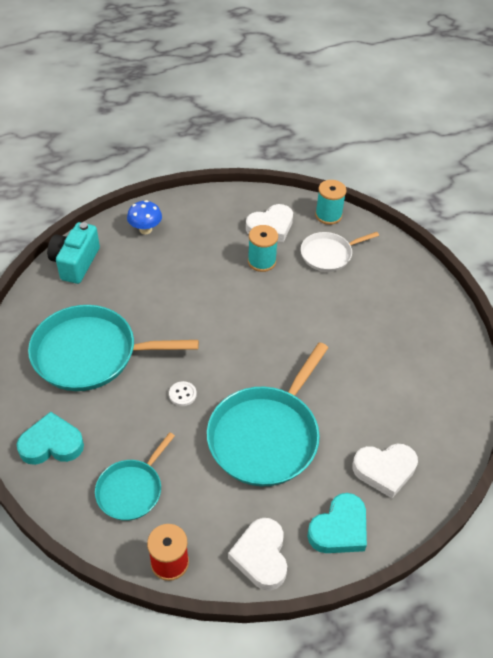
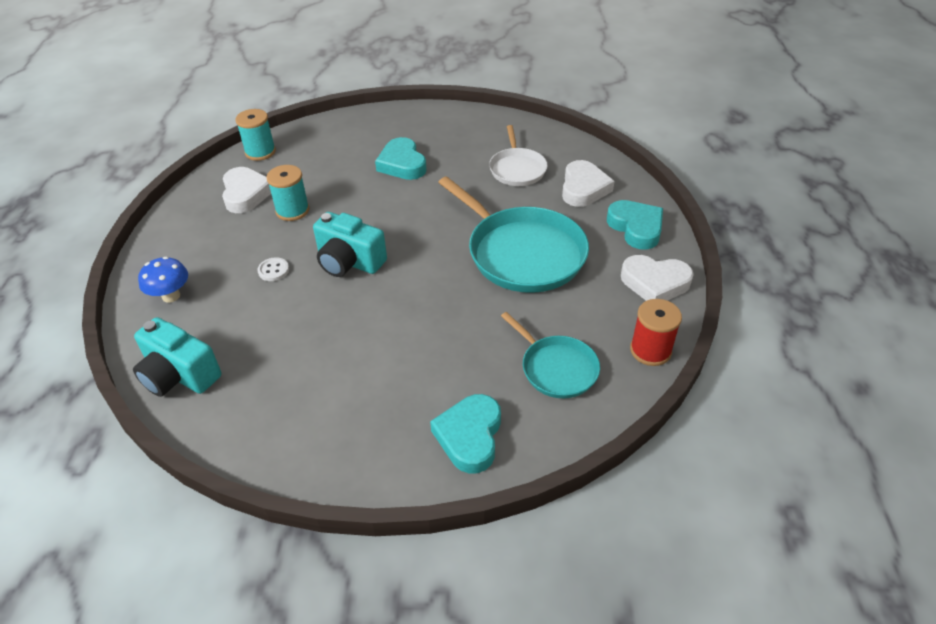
camera: 70 degrees left, 5 degrees down
(90, 354) = (347, 379): turquoise pan -> none
(182, 394) = (445, 305): white button -> white button (273, 270)
(213, 316) = (349, 262): none -> turquoise camera
(328, 254) = (314, 164): white pan -> white pan (517, 169)
(356, 314) = (402, 164): none -> turquoise heart

